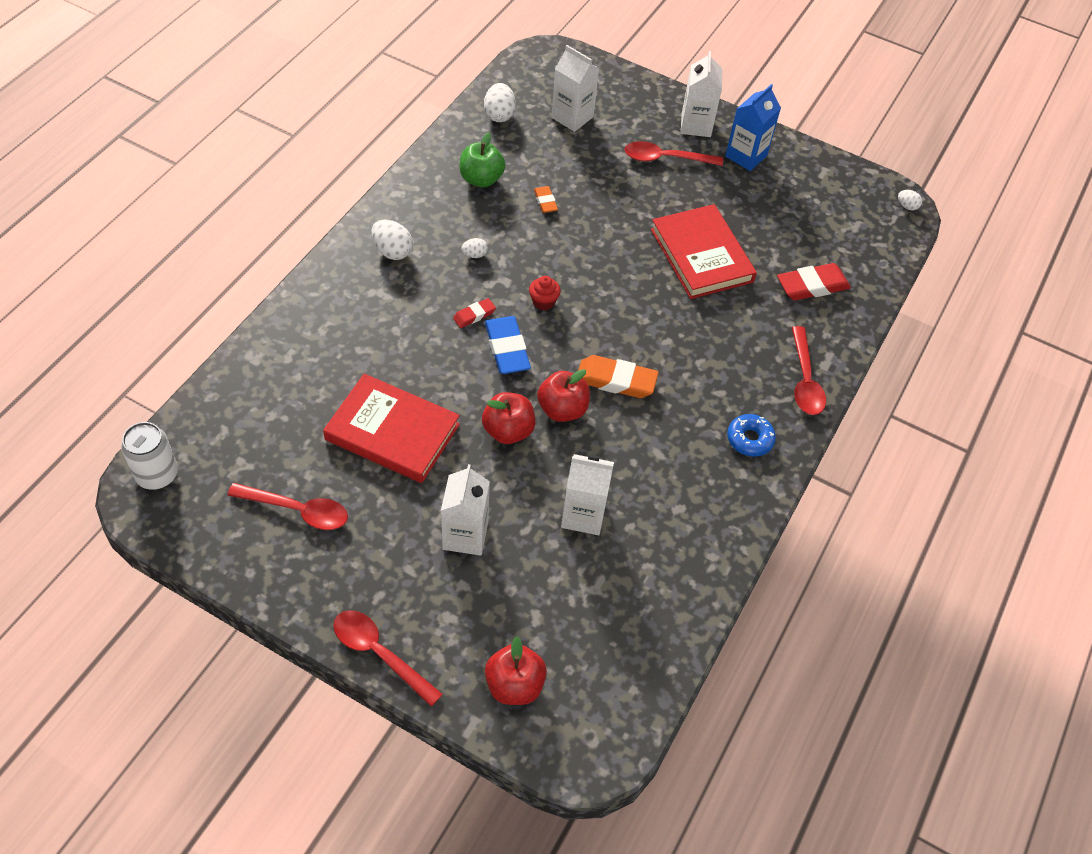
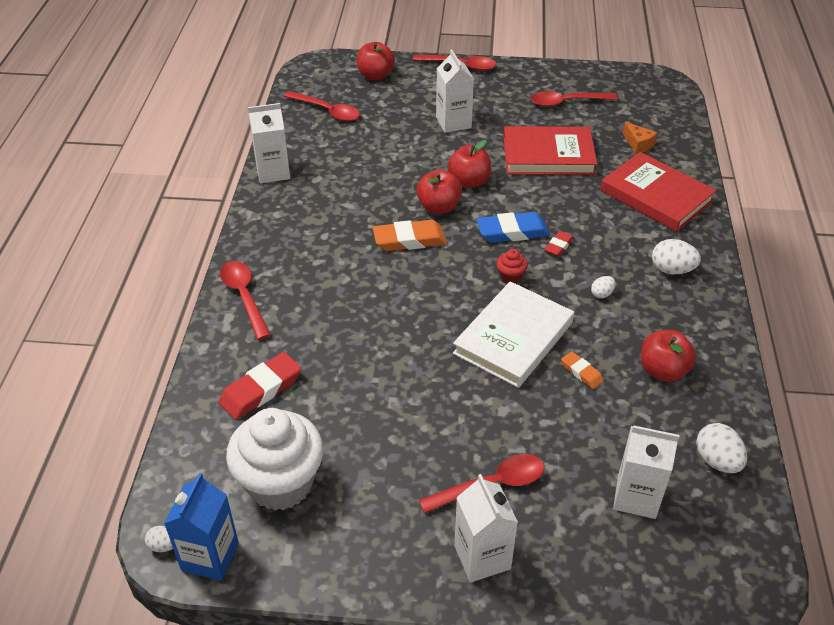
camera: 160 degrees right, 10 degrees down
(157, 475) = (666, 91): white can -> none
(277, 405) = (638, 144): none -> orange cheese
(481, 179) = (663, 371): green apple -> red apple
(507, 348) = (512, 232): blue eraser -> blue eraser turned 60 degrees counterclockwise
(580, 248) = (513, 338): none -> white book
(583, 515) = (383, 155): white carton -> white carton (273, 172)
(617, 631) = (327, 111): none -> red spoon
(701, 255) = (390, 377): red book -> red book (656, 196)
(746, 156) = (396, 535): blue carton -> blue carton (210, 556)
(749, 439) = (279, 237): blue donut -> none
(815, 214) = (280, 483): none -> white cupcake

